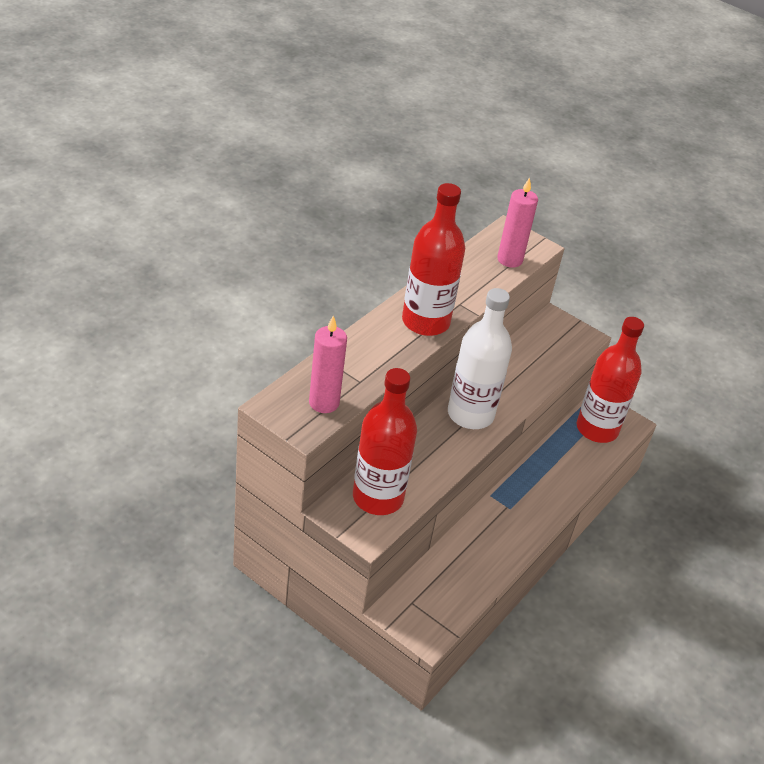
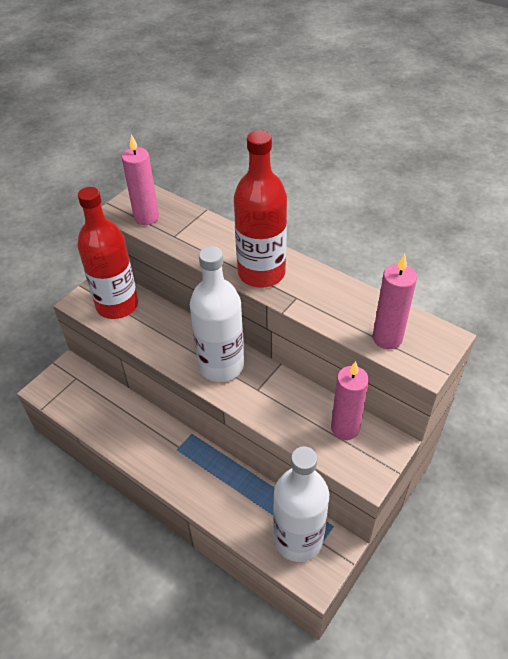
camera: 95 degrees right, 5 degrees up
(540, 342) = (345, 428): none -> pink candle
(597, 429) = (298, 539): red bottle -> white bottle

